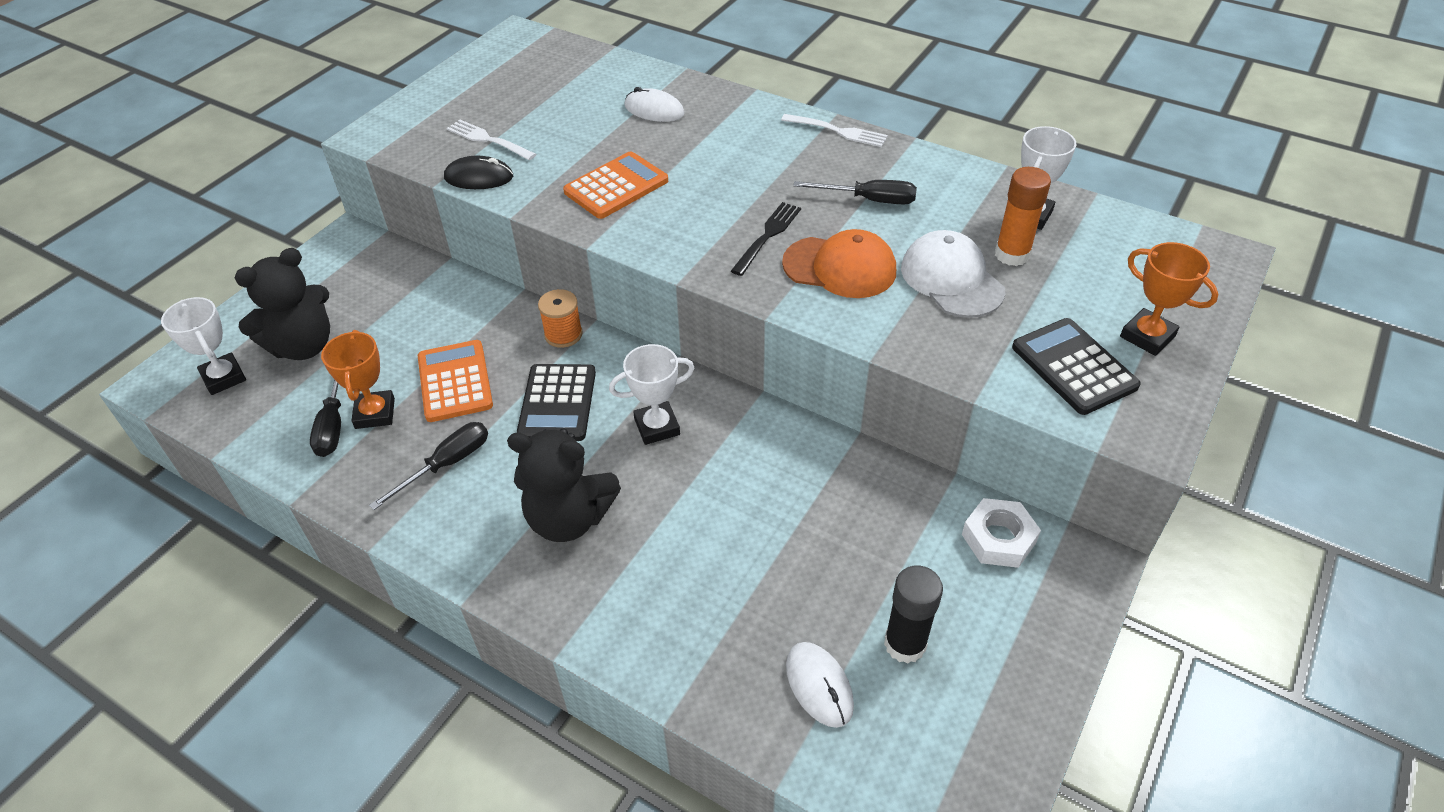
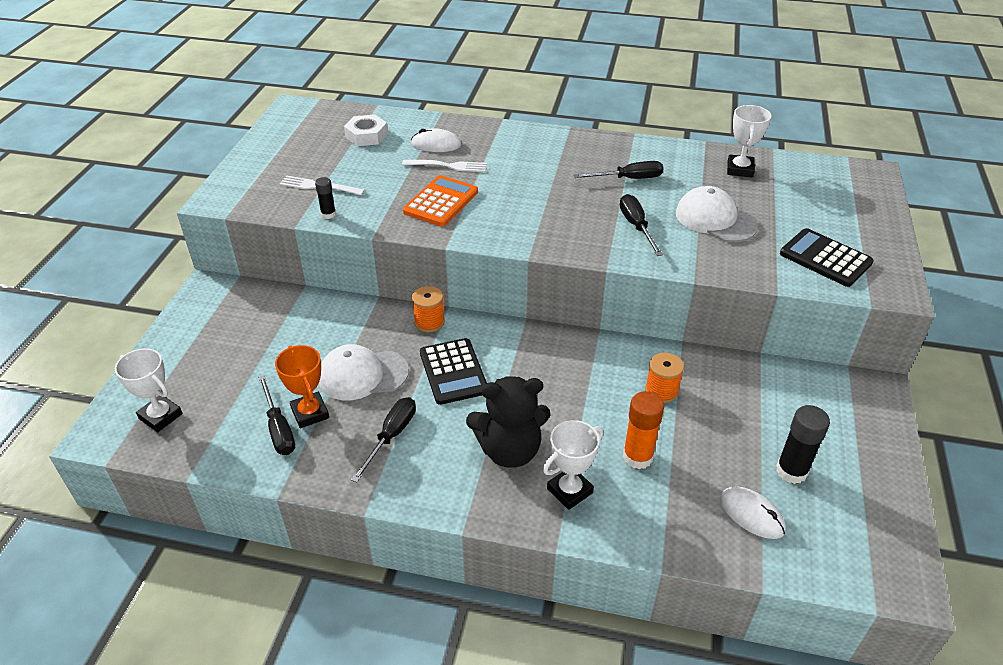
camera: 20 degrees left, 5 degrees down
(303, 346) = (218, 377): black teddy bear -> none
(455, 381) = (362, 375): orange calculator -> white cap
(479, 177) = (328, 214): black mouse -> black glue stick
(657, 427) = (538, 371): white trophy -> white trophy (570, 491)
(767, 236) = (573, 215): black fork -> none
(795, 491) = (661, 391): none -> orange spool
(837, 131) = (578, 137): white fork -> white fork (448, 166)
(840, 267) = (636, 226): orange cap -> black screwdriver
(998, 538) = (811, 387): white nut -> white nut (366, 135)
(1012, 254) = (744, 196): orange glue stick -> orange glue stick (637, 457)
(1147, 336) = (857, 230): orange trophy -> none

